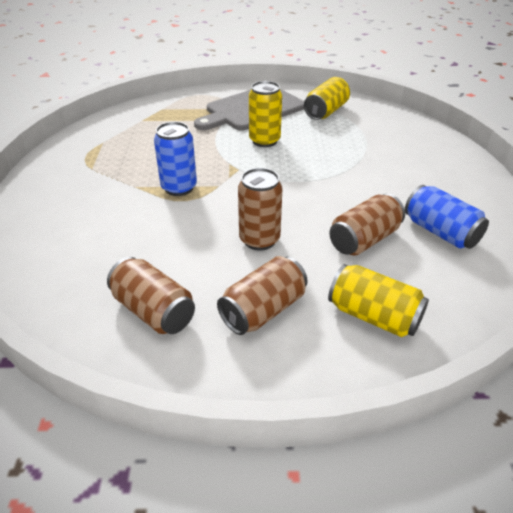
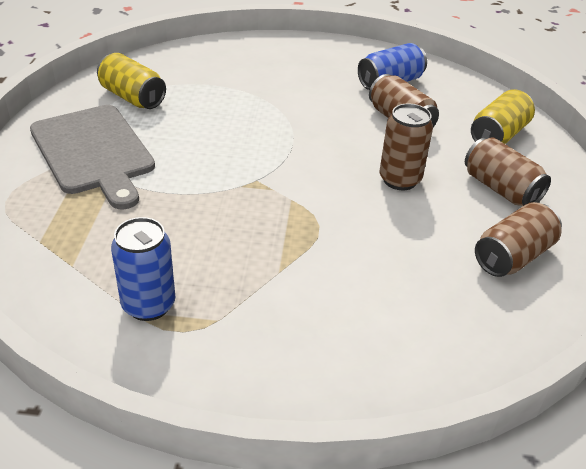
camera: 85 degrees left, 0 degrees up
(179, 188) = (291, 231): blue can -> blue can (148, 305)
(264, 141) = (192, 152): yellow can -> none

